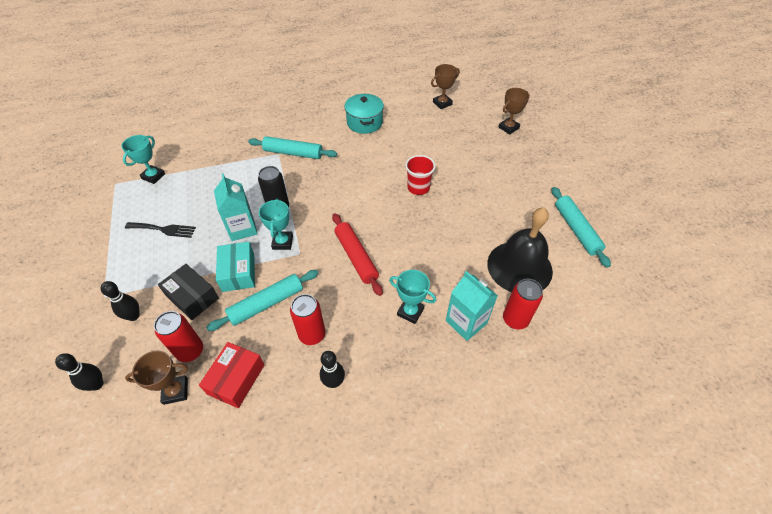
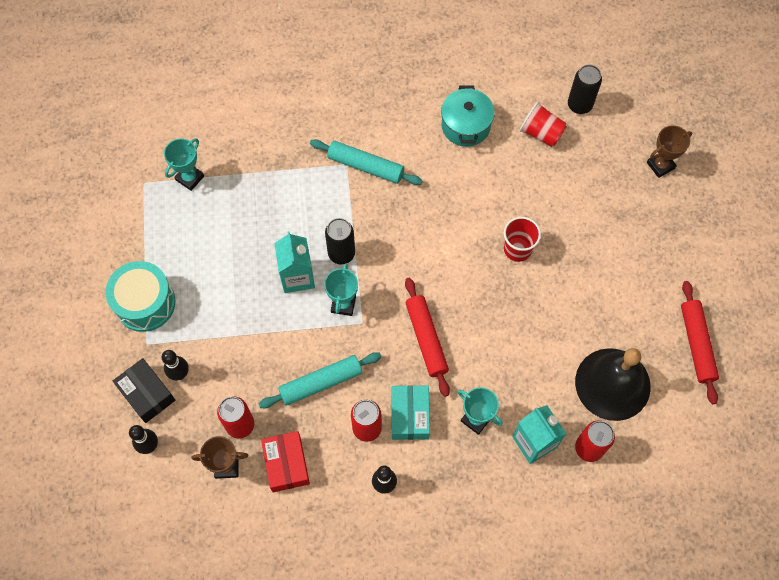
camera: 10 degrees right, 15 degrees up
(106, 265) = (145, 303): none -> turquoise drum
(163, 229) = (206, 263): black fork -> none
(192, 297) = (241, 361): black box -> black box (147, 394)
(236, 379) = (286, 464): red box -> red box turned 45 degrees counterclockwise
(238, 272) = (291, 337): turquoise box -> turquoise box (410, 415)
(419, 120) = (541, 133): none -> red cup
(442, 103) = (579, 105): brown trophy -> black can
(576, 230) = (696, 344): turquoise rolling pin -> red rolling pin

